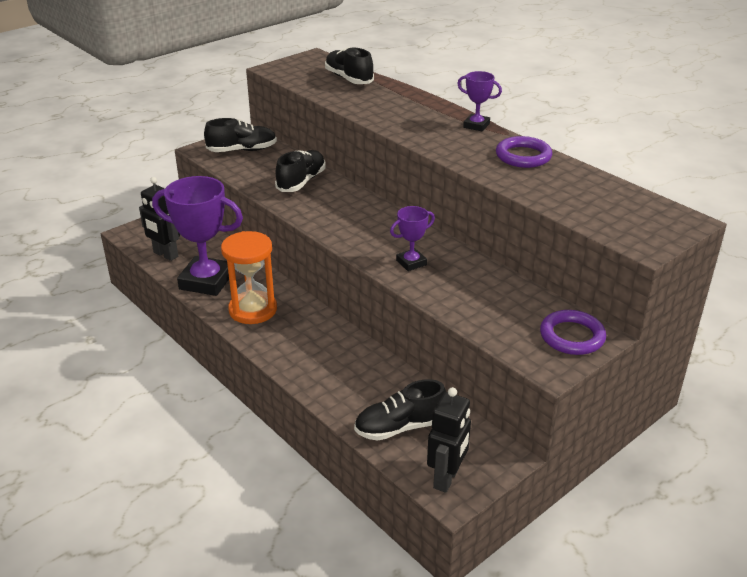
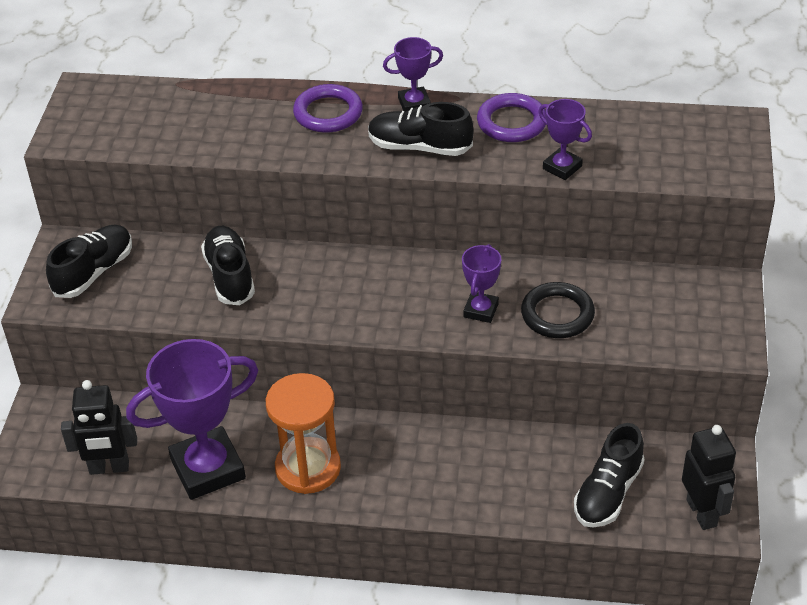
camera: 40 degrees left, 10 degrees up
(349, 79) = (180, 106): black shoe -> black shoe (419, 147)
(455, 288) = (557, 314): none -> black ring
(521, 188) = (562, 167): none -> purple trophy
(572, 336) = (711, 301): purple ring -> purple ring (328, 113)

